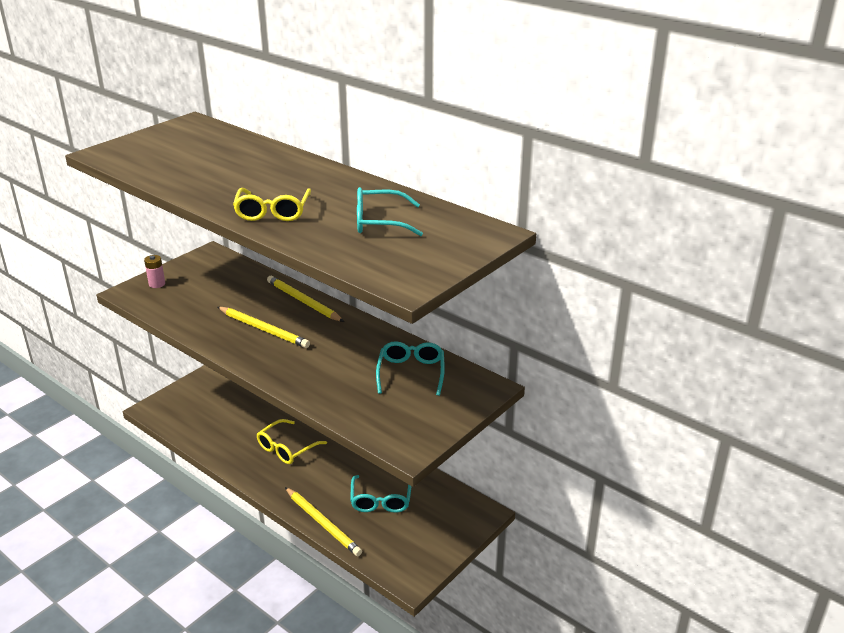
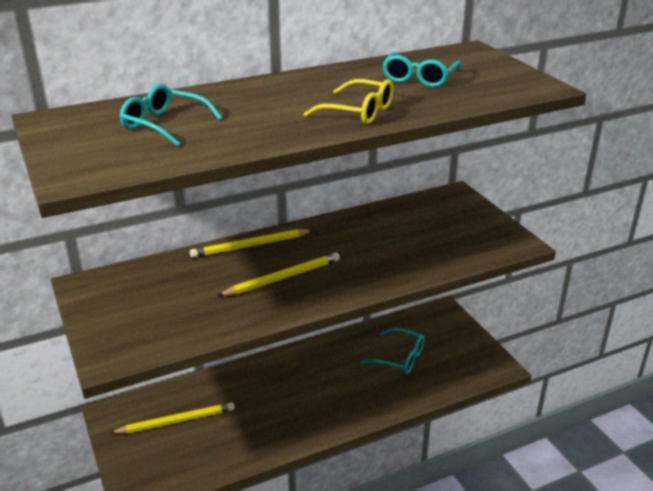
camera: 65 degrees left, 0 degrees up
(157, 284) = (112, 333): pink battery -> none
(286, 448) = (290, 398): yellow glasses -> none
(323, 523) = (410, 400): yellow pencil -> yellow pencil (176, 421)
(411, 373) = (414, 219): turquoise glasses -> turquoise glasses (164, 124)

